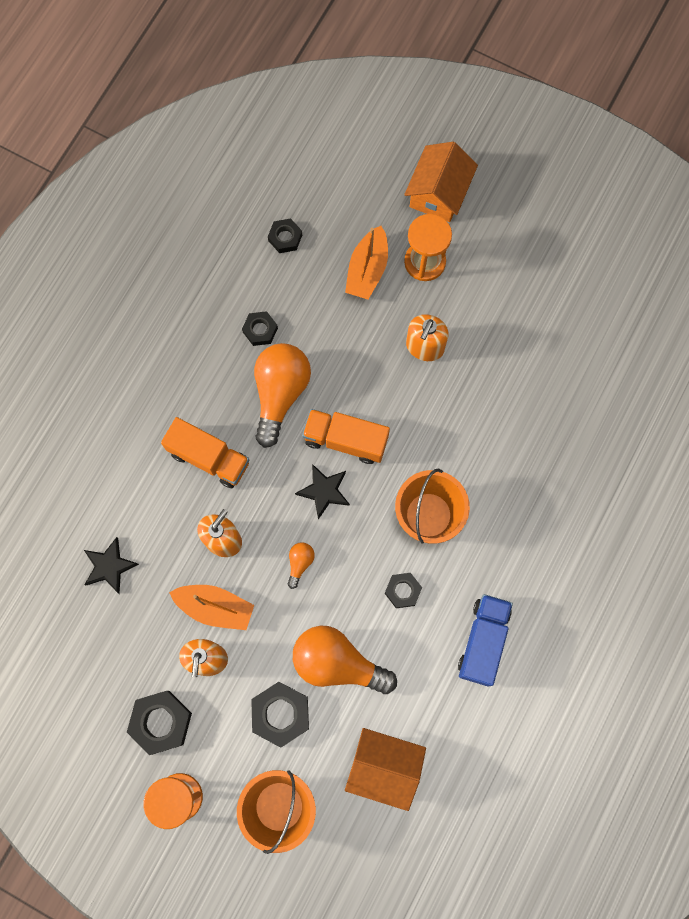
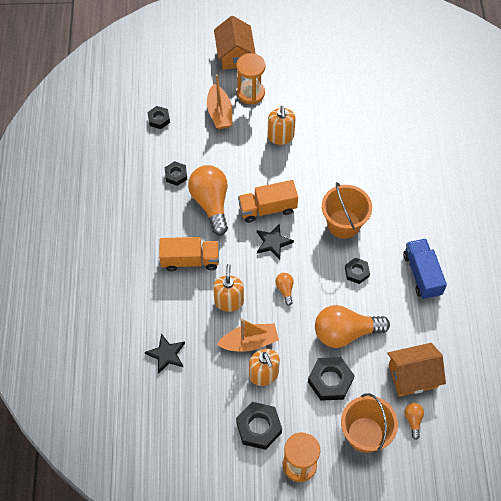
camera: 30 degrees left, 15 degrees down
(348, 823) = (413, 420): none -> orange light bulb

